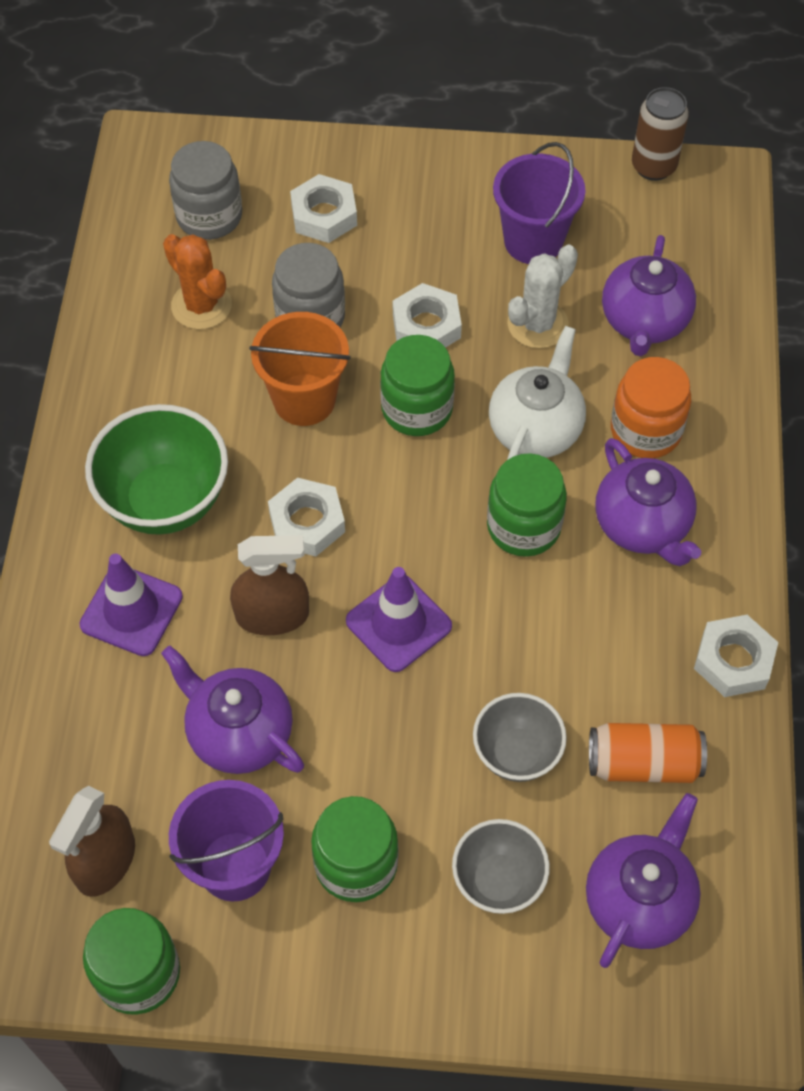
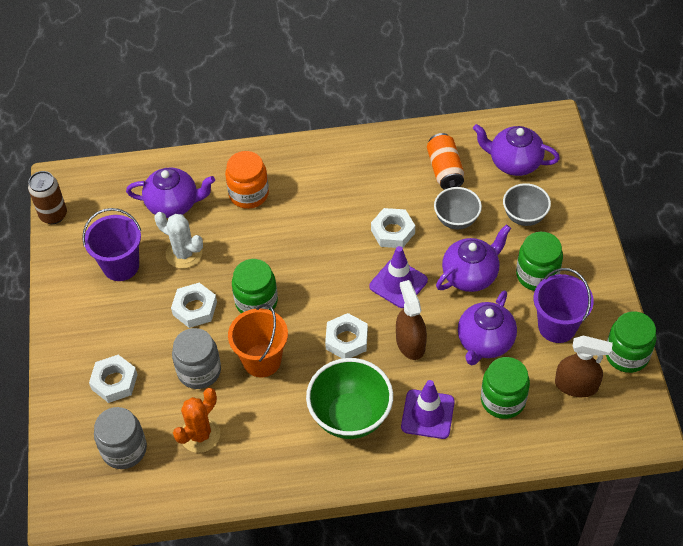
camera: 100 degrees left, 5 degrees down
(523, 526) = (323, 238): green jar -> green jar (503, 400)
(536, 428) = (258, 243): white teapot -> none
(642, 526) = (310, 187): purple teapot -> purple teapot (471, 275)
(733, 661) = (378, 142): white nut -> white nut (393, 231)

